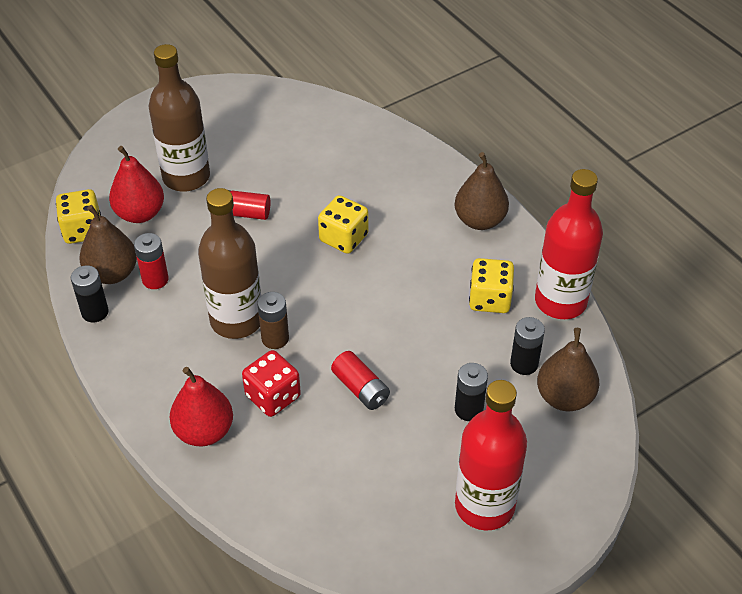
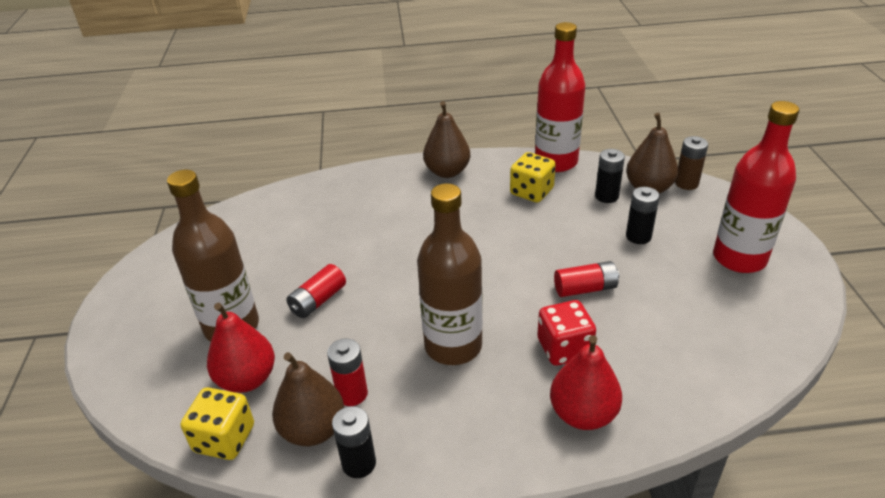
camera: 60 degrees left, 10 degrees down
(275, 338) = (494, 325): brown battery -> brown battery (686, 183)
(343, 238) = (406, 246): yellow dice -> none

